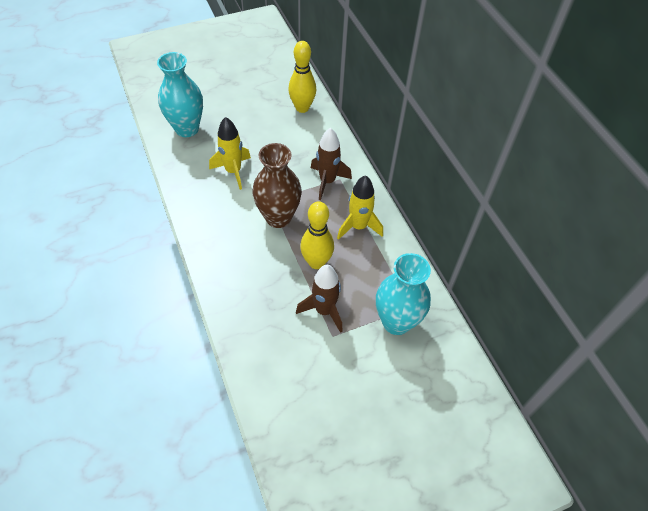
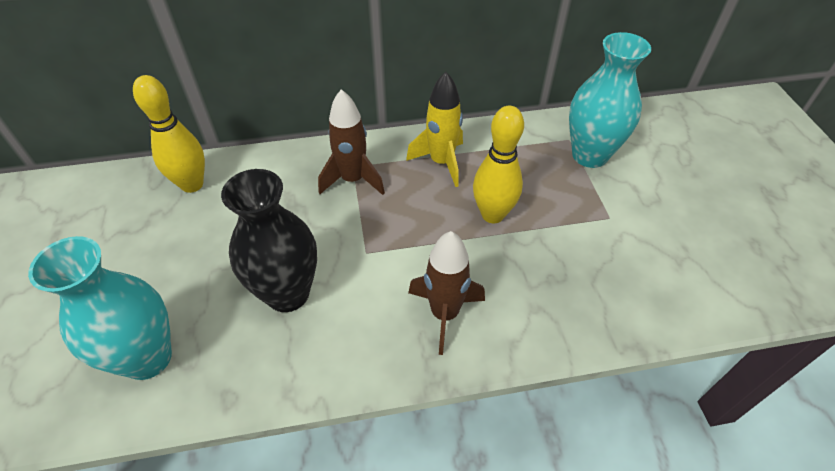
camera: 75 degrees left, 5 degrees down
(233, 171) = (288, 293): yellow rocket -> black vase
(278, 217) = (403, 246): brown vase -> none
(324, 310) = (571, 219): brown rocket -> brown rocket (444, 314)

